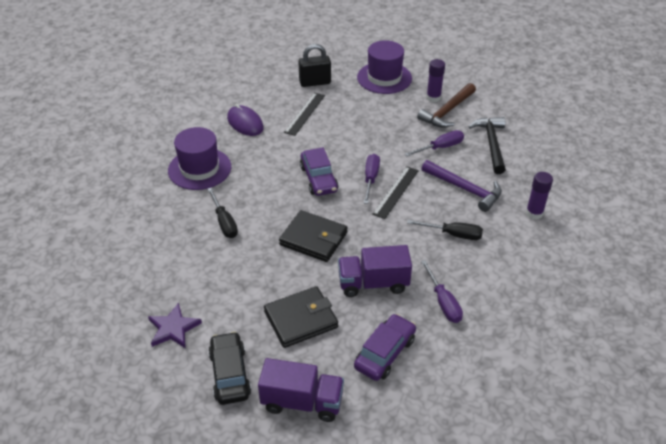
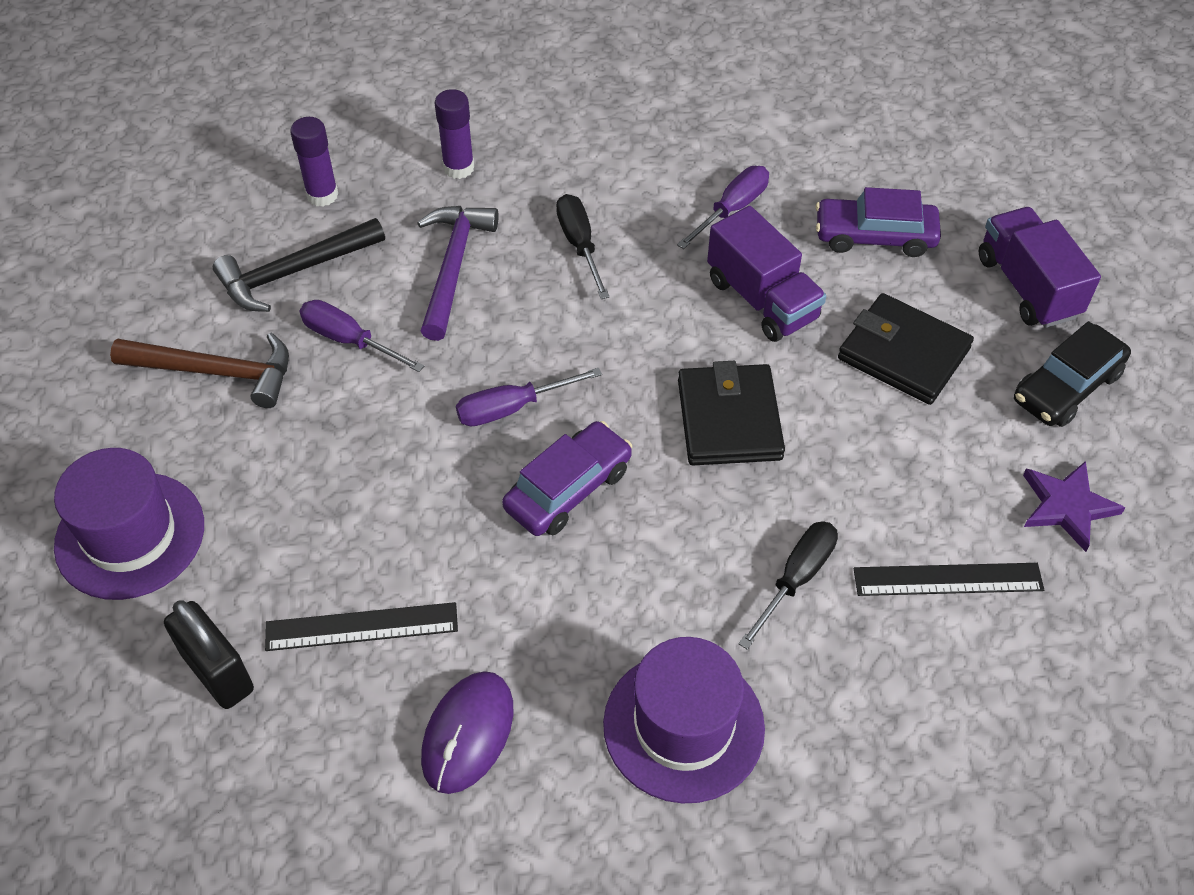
camera: 120 degrees left, 10 degrees up
(396, 192) = (525, 356): black ruler -> black ruler (948, 579)
(433, 98) = (174, 413): purple glue stick -> purple glue stick (322, 195)

